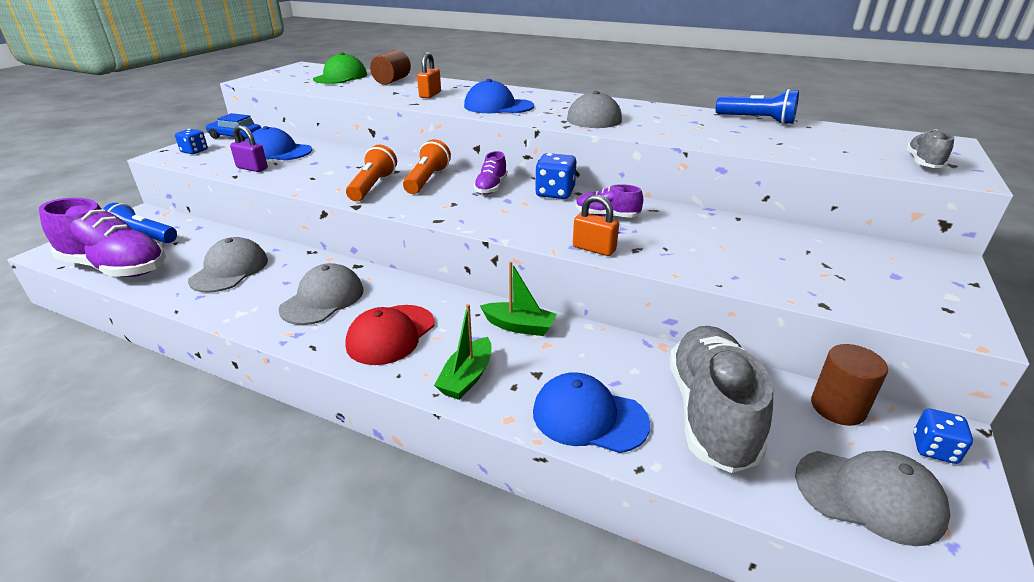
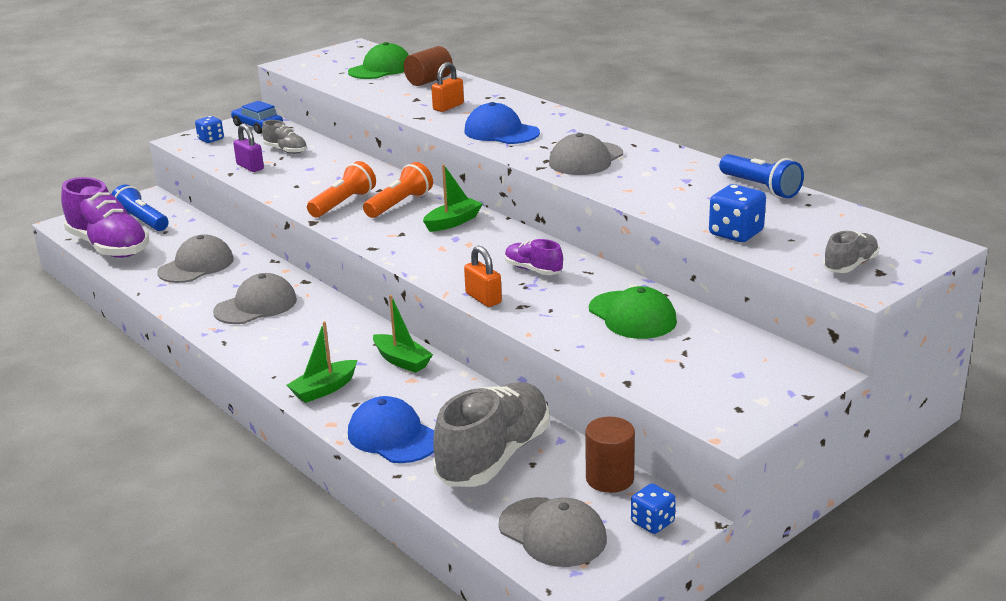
camera: 25 degrees right, 5 degrees down
(278, 151) = (286, 150): blue cap -> grey shoe
(391, 334) = (290, 345): red cap -> none
(491, 187) = (453, 222): purple shoe -> green boat
(555, 193) = (510, 238): blue dice -> blue dice (736, 233)
(739, 240) = (632, 315): none -> green cap

